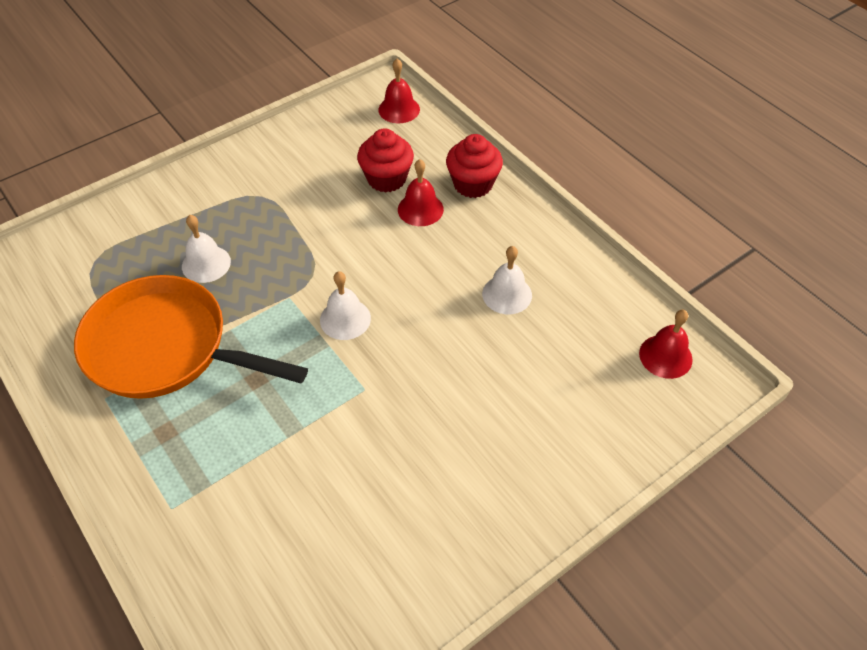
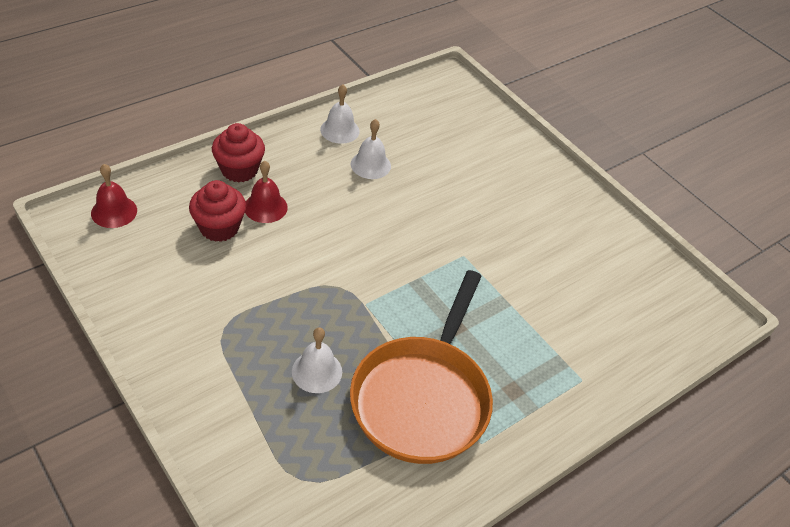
camera: 95 degrees left, 5 degrees down
(345, 319) = (392, 265): white bell -> white bell (340, 130)
(665, 356) = (430, 96): red bell -> none

